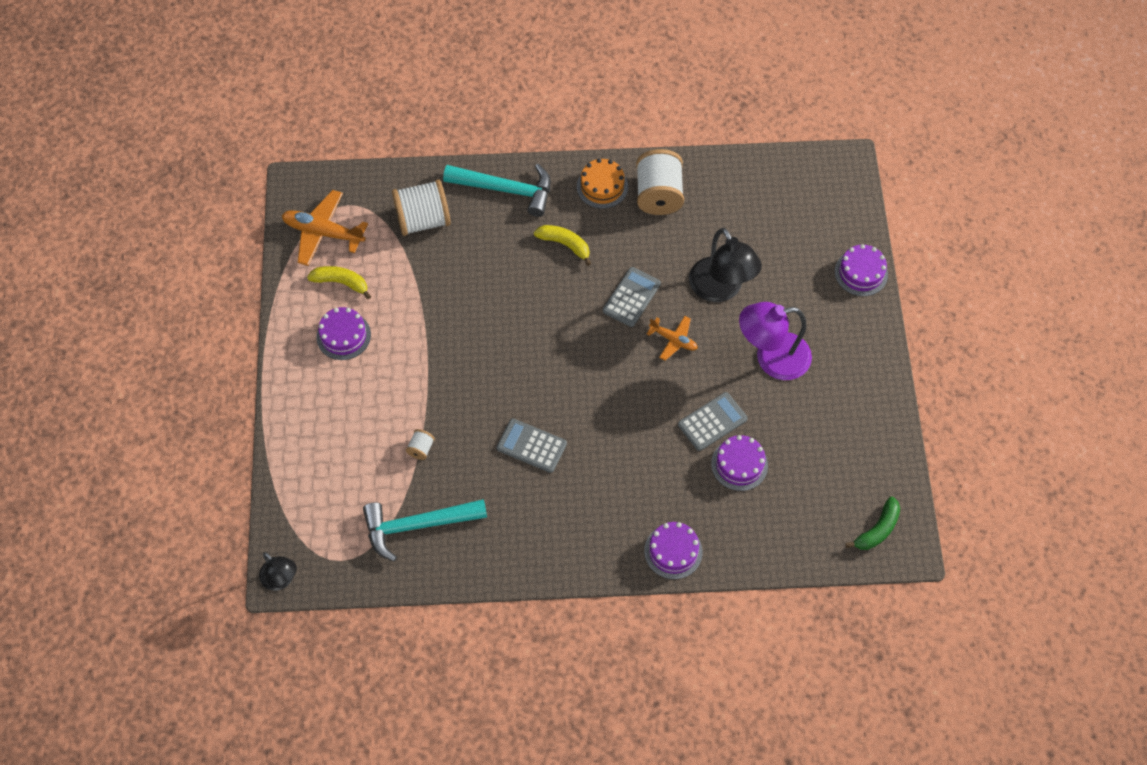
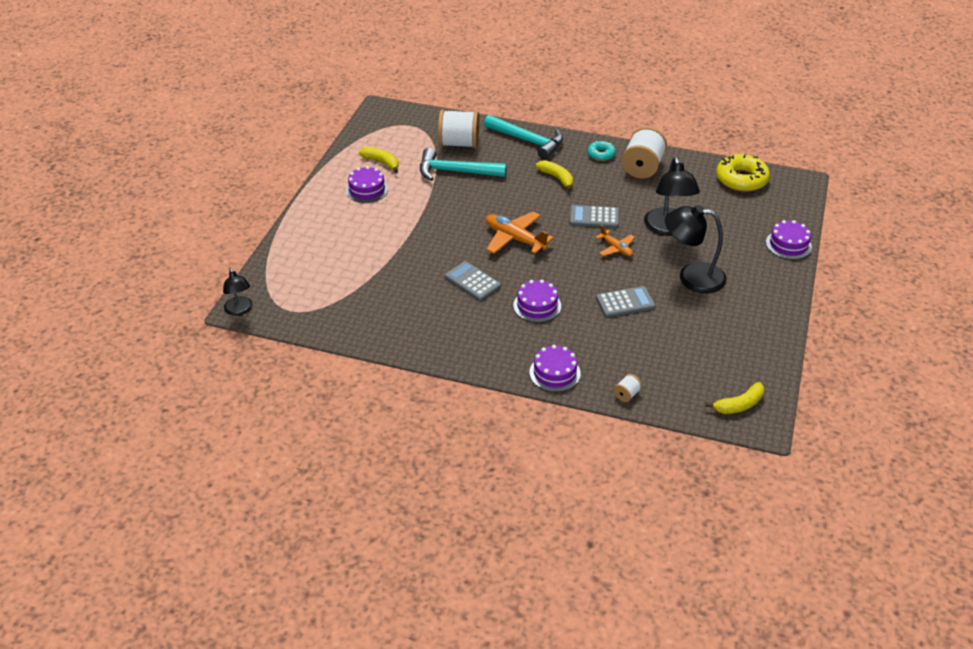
camera: 20 degrees right, 20 degrees down
(323, 233) = (384, 135): orange plane -> orange plane (515, 239)
(417, 526) = (359, 305): turquoise hammer -> turquoise hammer (455, 172)
(421, 449) = (387, 263): white spool -> white spool (626, 394)
(602, 186) = (601, 154): orange cake -> turquoise donut
(631, 297) = (594, 217): grey calculator -> grey calculator turned 135 degrees counterclockwise
(739, 464) = (636, 333): purple cake -> purple cake (537, 305)
(771, 358) = (691, 277): purple lamp -> black lamp
(778, 180) = (741, 179): none -> yellow donut
(877, 530) = (739, 405): green banana -> yellow banana

